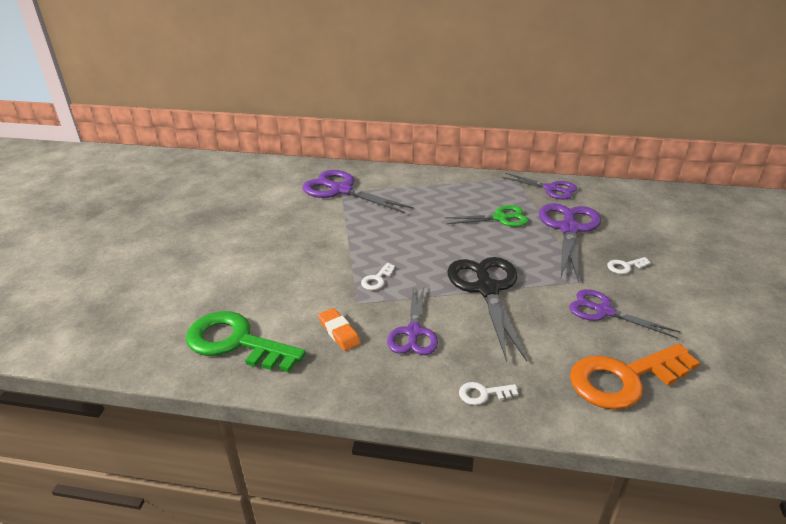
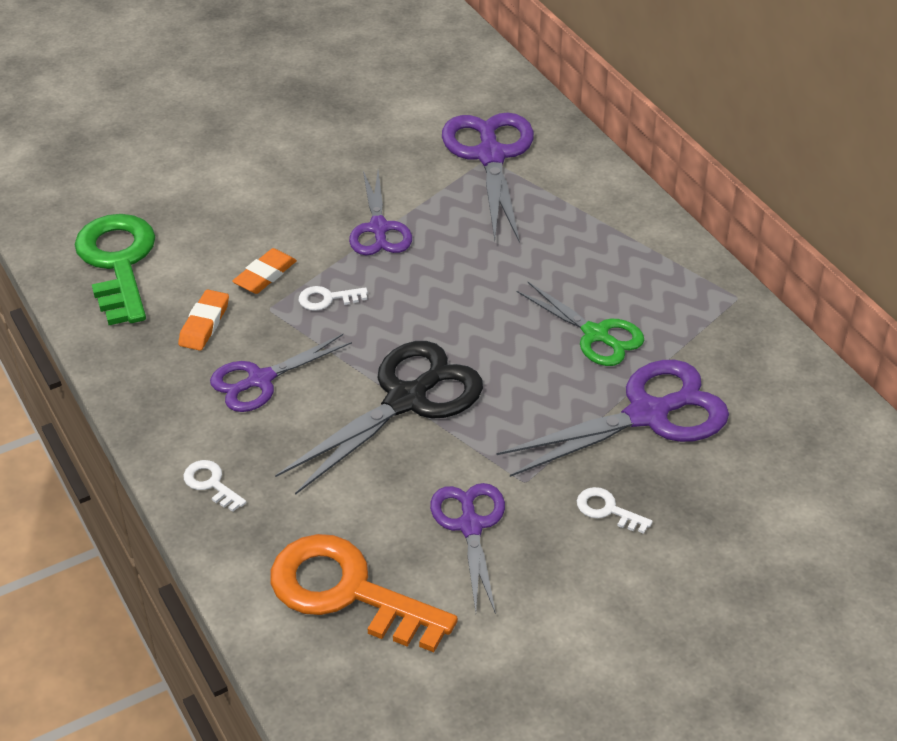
camera: 50 degrees right, 10 degrees up
(329, 291) = (265, 275): none -> orange eraser
(551, 189) = (751, 348): purple scissors -> purple scissors (378, 228)

